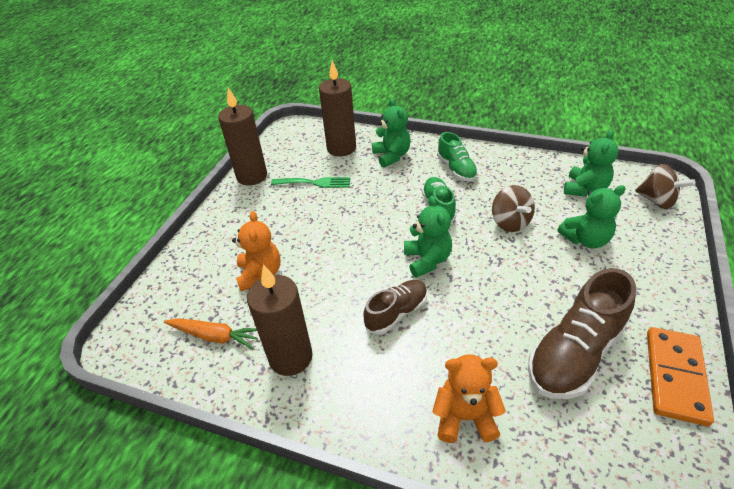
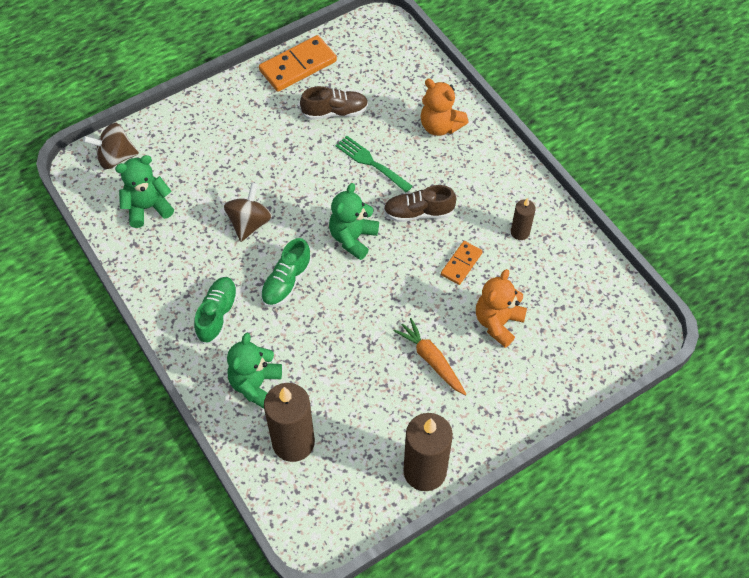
camera: 145 degrees left, 15 degrees up
(214, 336) = (567, 287): orange carrot -> orange carrot (431, 360)
(290, 357) = (520, 232): brown candle -> brown candle, size x0.51
(315, 183) = (367, 405): green fork -> green fork (371, 162)
(323, 296) = (461, 264): none -> orange domino
(574, 353) = (335, 112): brown shoe -> brown shoe, size x0.59
(585, 239) = (217, 169): green teddy bear -> none
(656, 200) = (115, 157): brown spinning top -> brown spinning top turned 90 degrees counterclockwise

